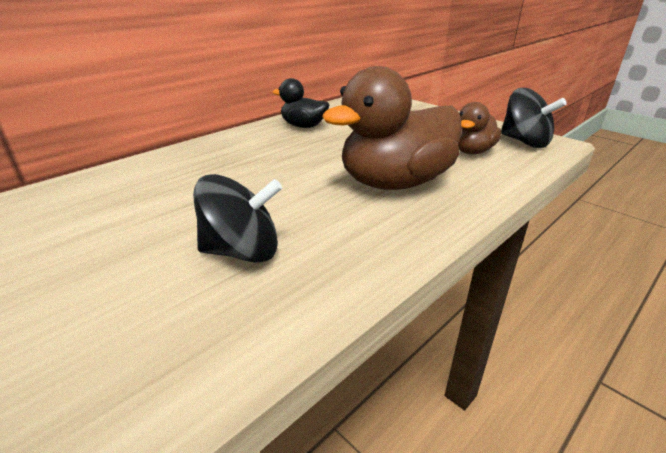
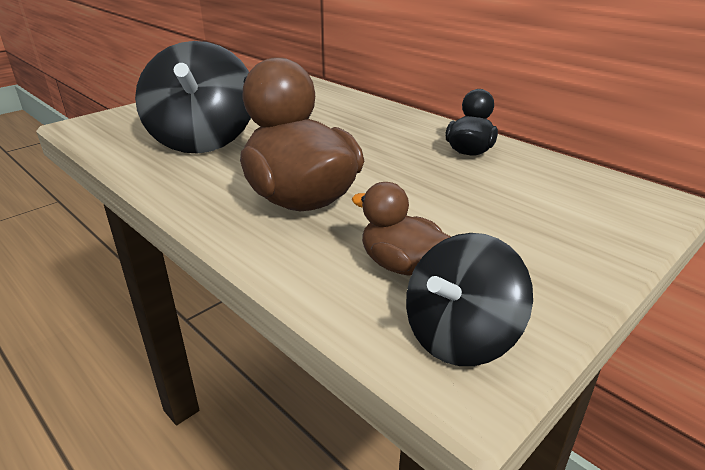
camera: 90 degrees right, 0 degrees up
(242, 251) = (203, 140): black spinning top -> black spinning top, size x1.59

